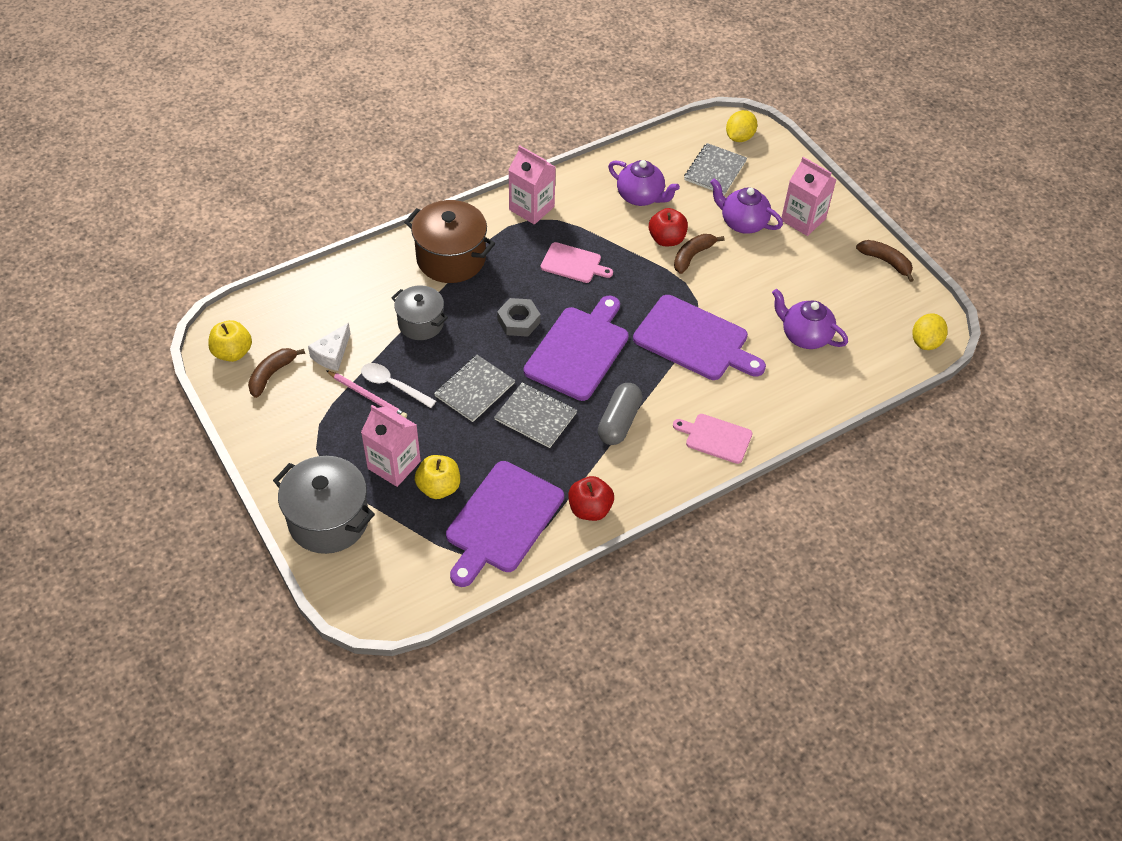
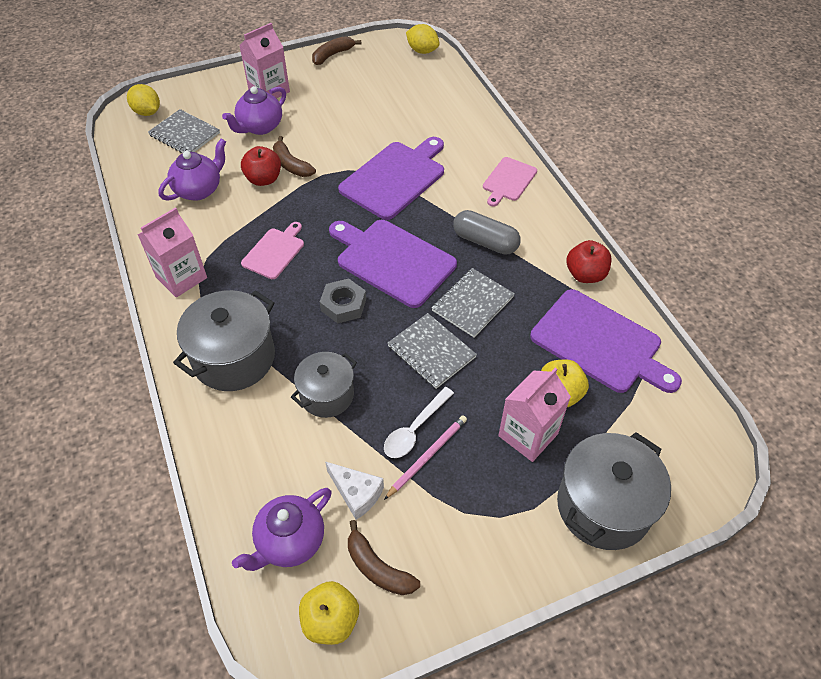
camera: 80 degrees left, 0 degrees up
(451, 258) = (234, 358): brown pot -> grey pot
(804, 336) = (403, 112): purple teapot -> purple teapot (290, 541)

